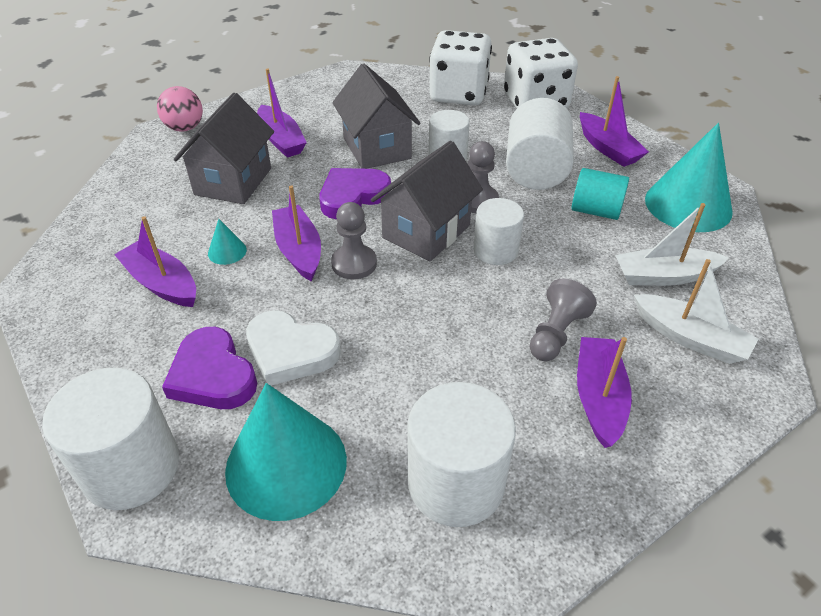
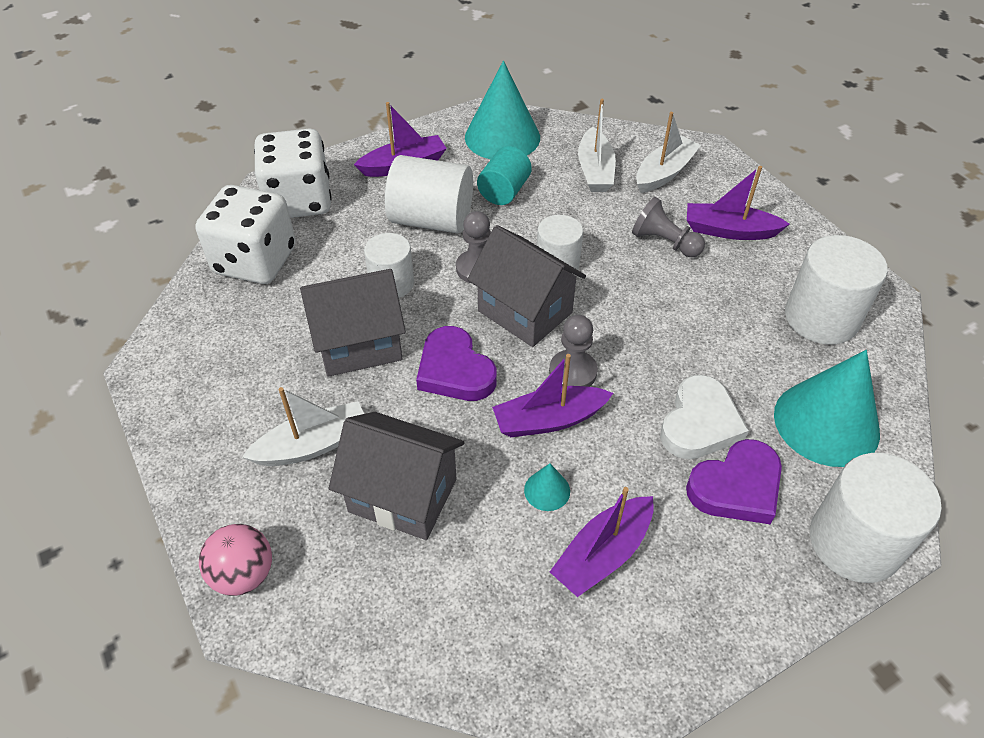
camera: 85 degrees left, 5 degrees up
(281, 140) = (313, 445): purple boat -> white boat

